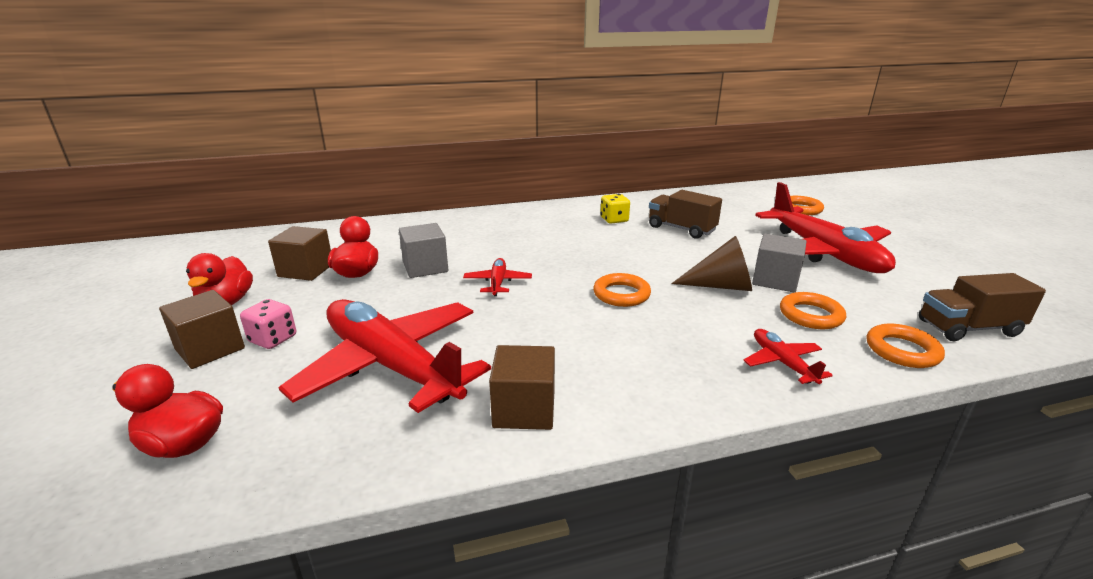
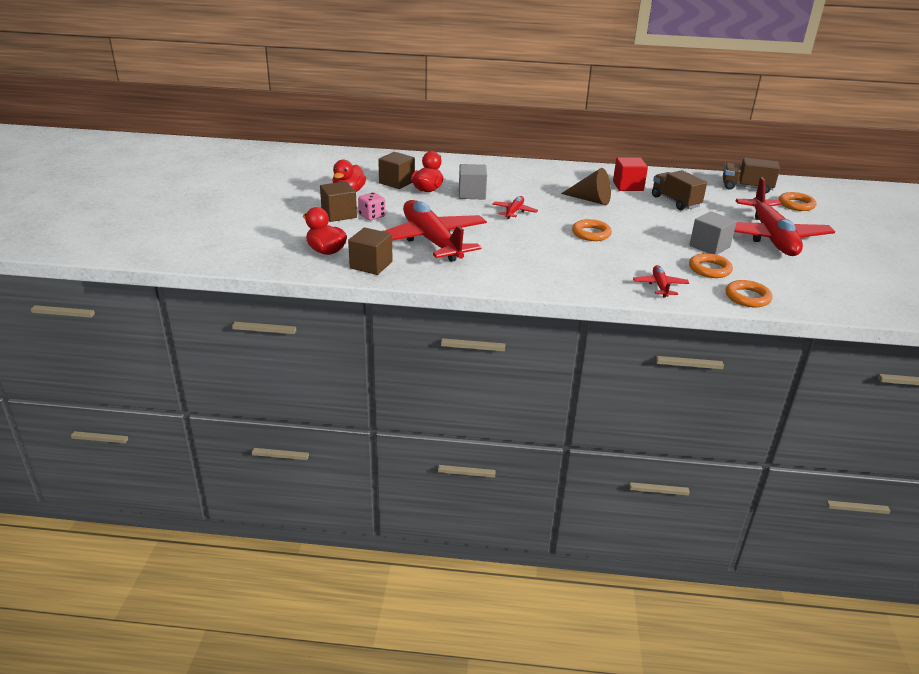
camera: 20 degrees right, 5 degrees up
(524, 409) = (493, 273): brown cube -> brown cube (371, 265)
(614, 220) = (628, 186): yellow dice -> red cube
(721, 286) = (665, 242): brown cone -> brown cone (590, 200)
(968, 328) = (814, 297): brown truck -> brown truck (746, 187)

